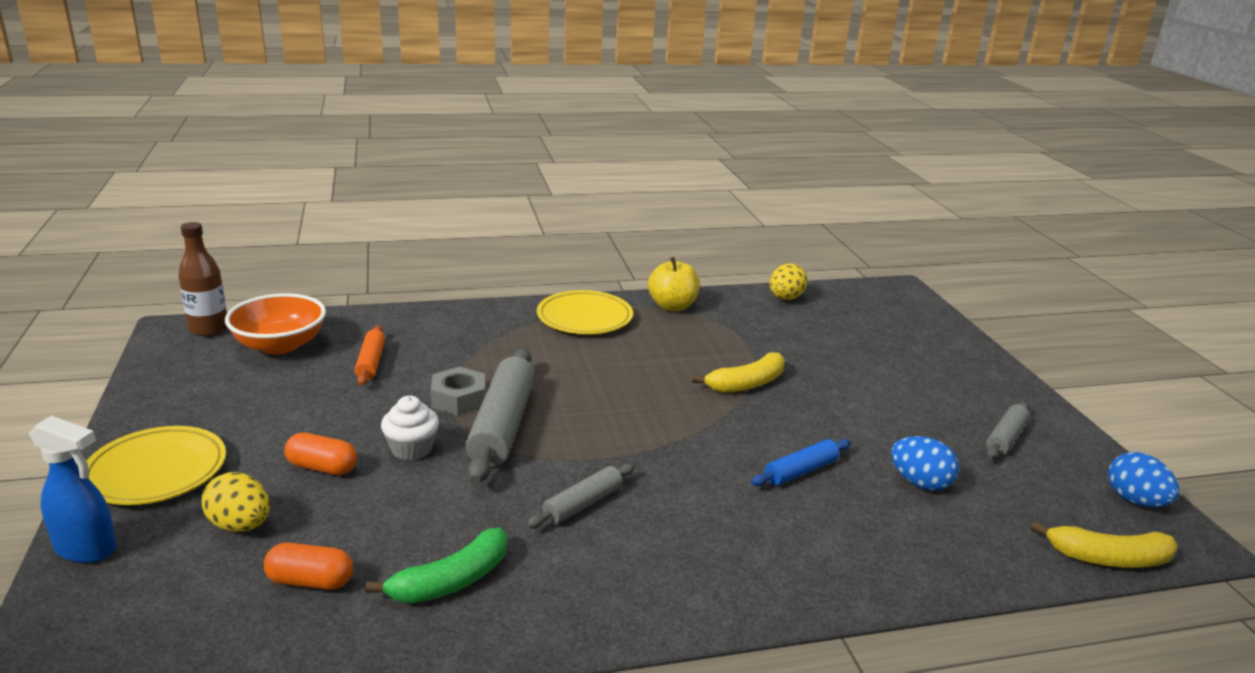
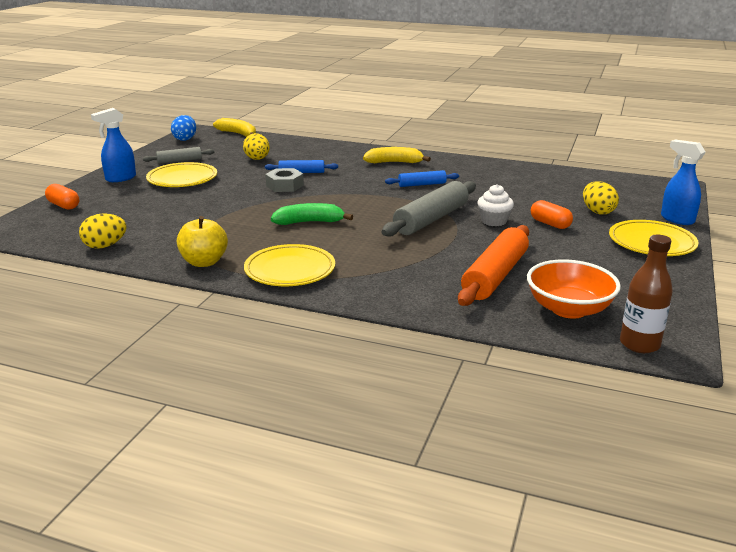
camera: 145 degrees left, 0 degrees up
(310, 581) = (564, 189): orange capsule -> orange capsule (63, 205)
(371, 362) = (495, 276): orange rolling pin -> orange rolling pin, size x1.85
(451, 581) = (502, 178): green banana -> green banana (309, 222)
(458, 399) = (446, 238): grey nut -> grey nut (285, 185)
(583, 504) = (422, 184): grey rolling pin -> blue rolling pin
(746, 384) = (255, 205): yellow banana -> yellow banana (394, 162)
(916, 401) = (182, 179): none -> yellow plate
(920, 483) = (257, 159): blue egg -> yellow egg
(982, 379) = (120, 178): none -> blue spray bottle

